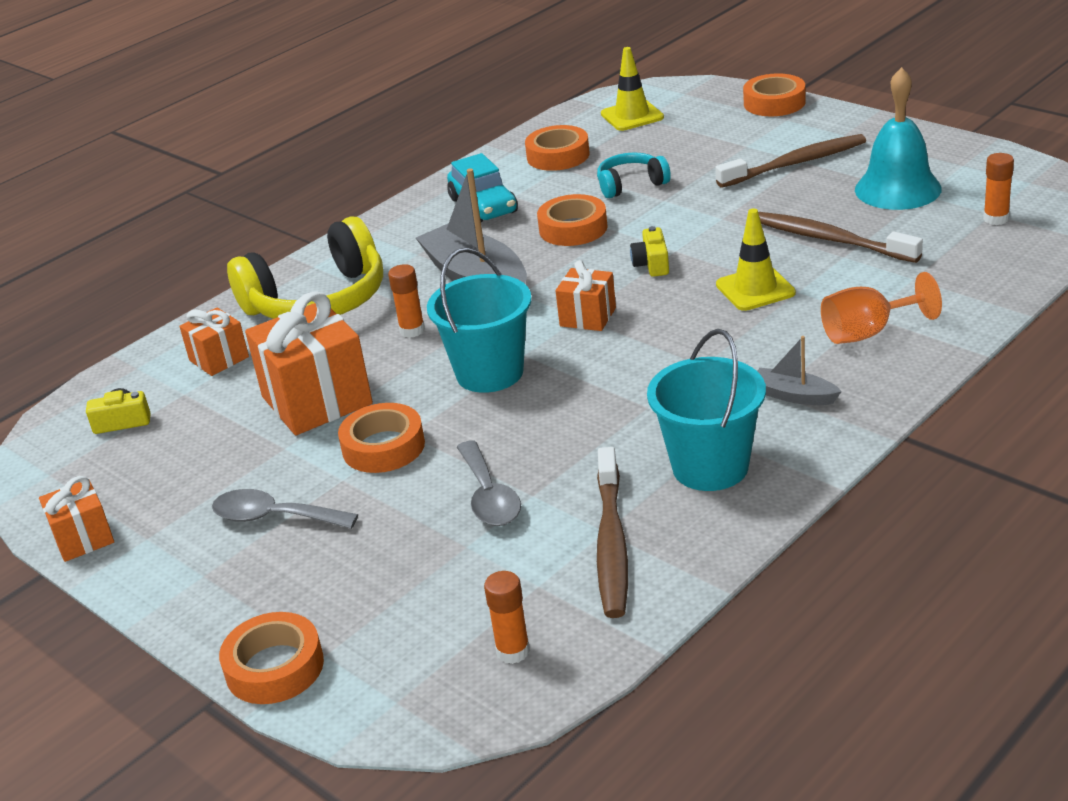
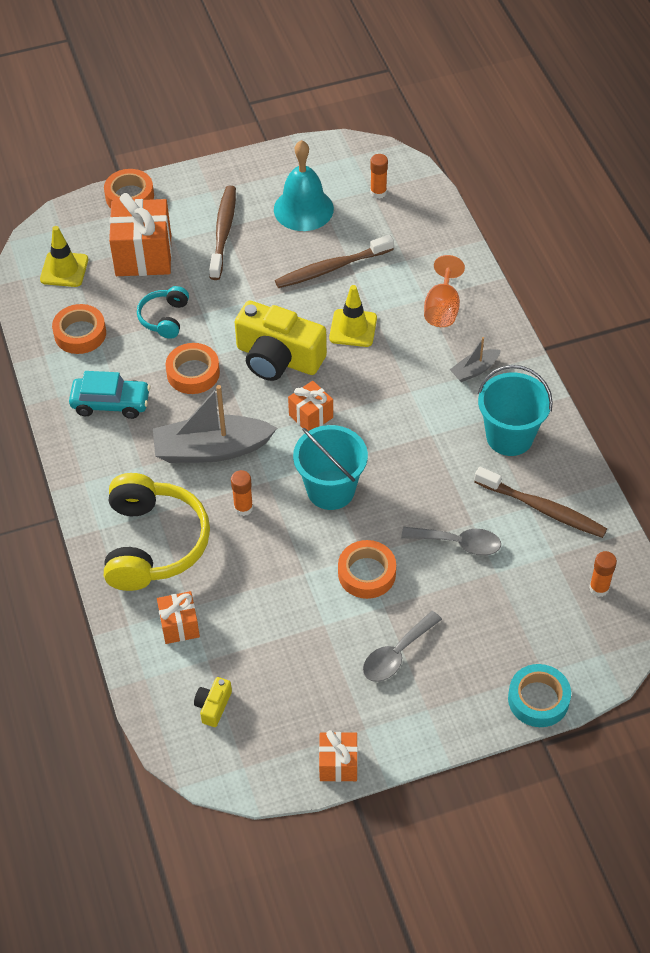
camera: 65 degrees left, 20 degrees up
(274, 667) = (538, 699): orange tape -> turquoise tape
(317, 400) = (283, 589): orange gift -> orange gift (143, 255)
(652, 264) = (278, 358): yellow camera -> yellow camera, size x2.31

